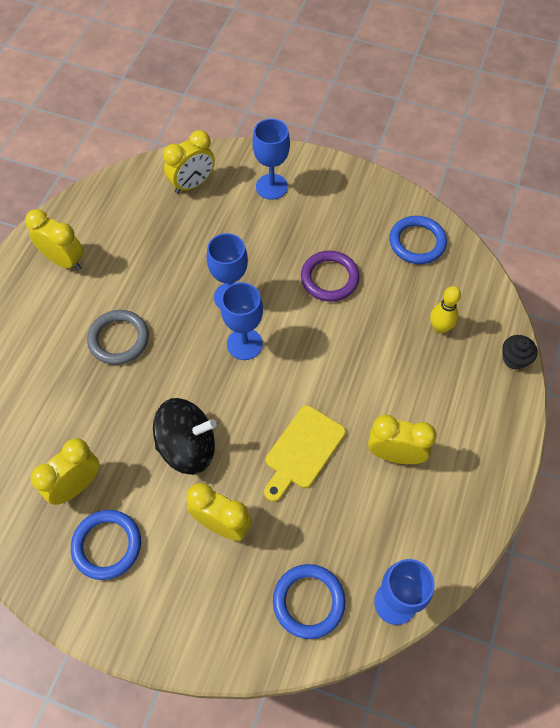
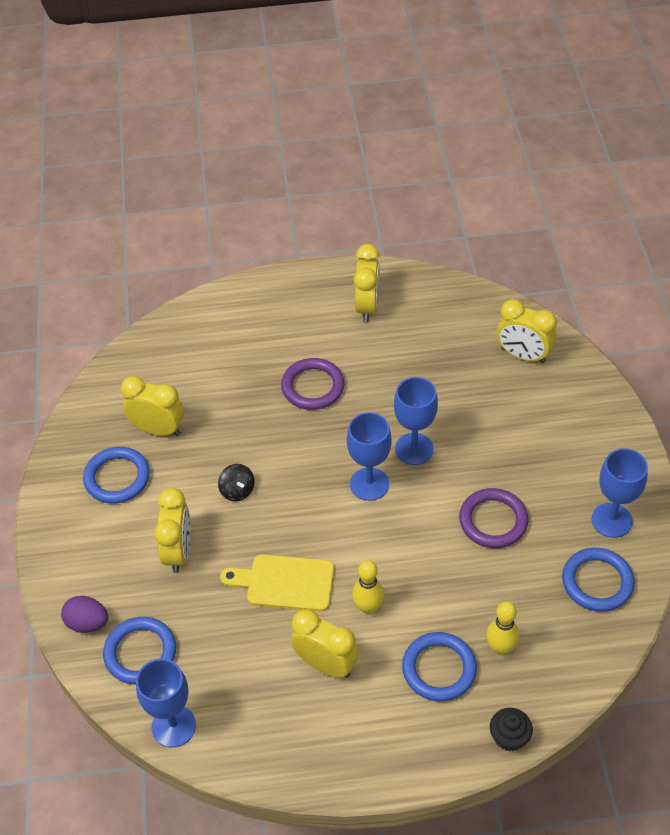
camera: 65 degrees right, 10 degrees down
(119, 339) = (313, 387): grey ring -> purple ring
(187, 447) = (237, 490): black spinning top -> black spinning top, size x0.48
(252, 638) = (87, 623): none -> purple egg
(271, 187) = (570, 420): blue goblet -> blue goblet (611, 520)
(359, 399) = (368, 607): none -> yellow bowling pin
(395, 454) = (325, 664): yellow clock -> yellow clock turned 45 degrees counterclockwise
(438, 376) = (439, 669): none -> blue ring

